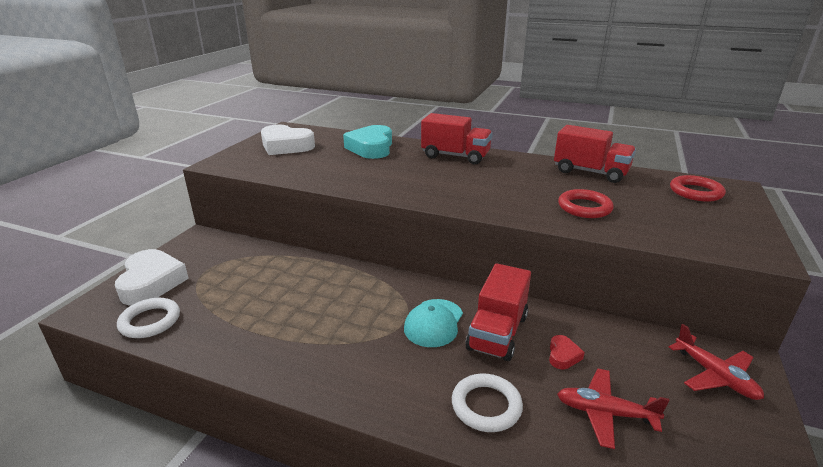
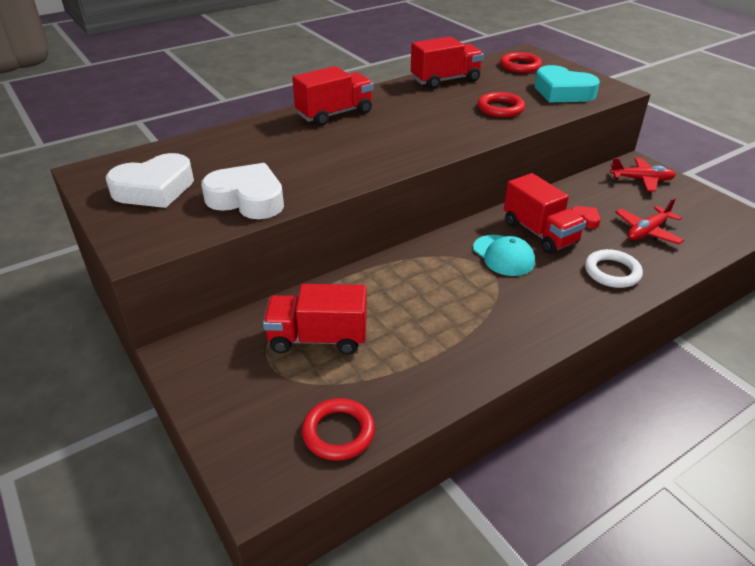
camera: 55 degrees left, 10 degrees up
(150, 321) = (338, 432): white ring -> red ring
(151, 282) = (250, 417): white heart -> white heart (247, 199)
(245, 276) = (318, 338): none -> red truck
(371, 148) = (246, 144): turquoise heart -> turquoise heart (562, 92)

